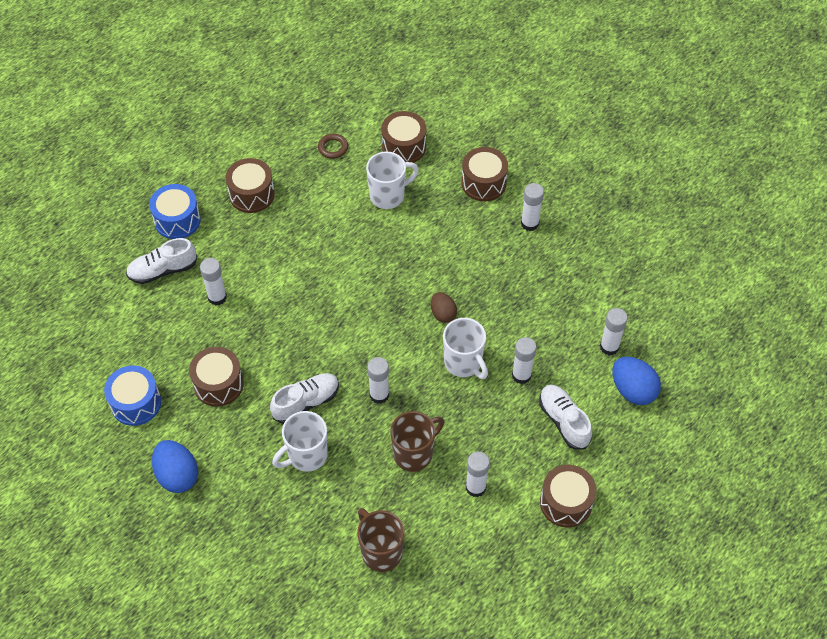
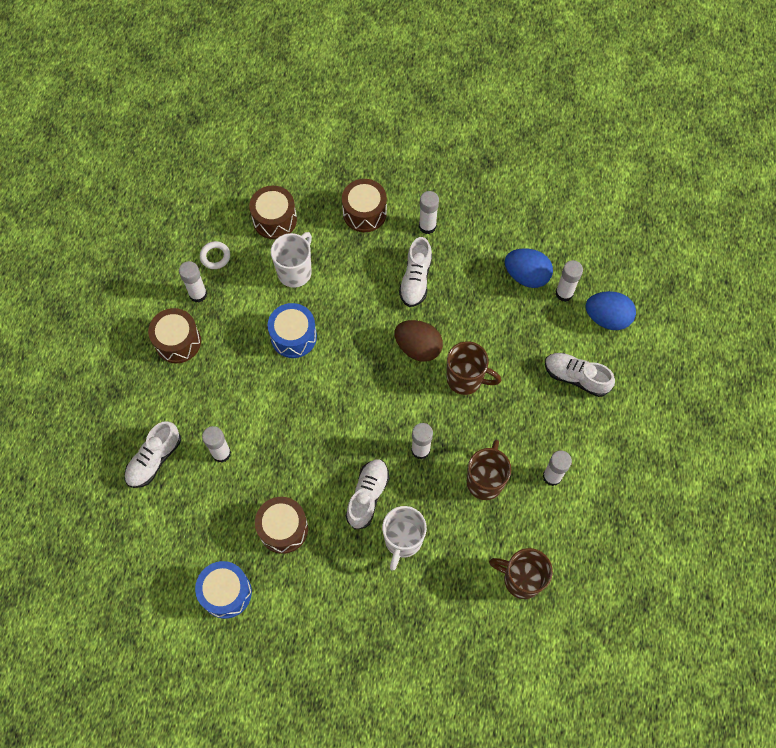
camera: 35 degrees left, 10 degrees up
(177, 220) = (130, 406): blue drum -> blue drum (293, 336)
(177, 475) = (311, 630): blue egg -> blue egg (526, 276)
(333, 148) = (215, 256): brown ring -> white ring
(443, 314) = (418, 347): brown egg -> brown egg, size x1.59
(463, 363) = (465, 379): white mug -> brown mug
(485, 259) = (416, 279): none -> white shoe
(521, 375) = (517, 360): white glue stick -> white glue stick (198, 294)
(566, 502) = (626, 443): brown drum -> none

